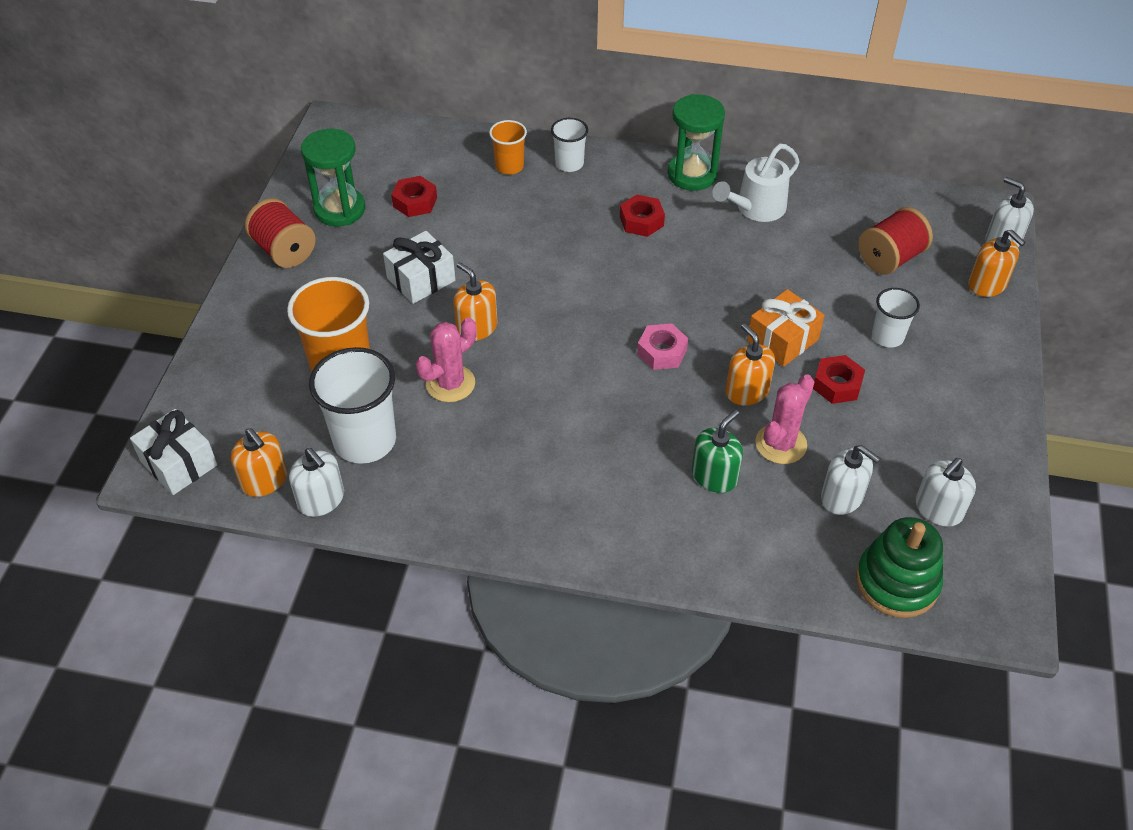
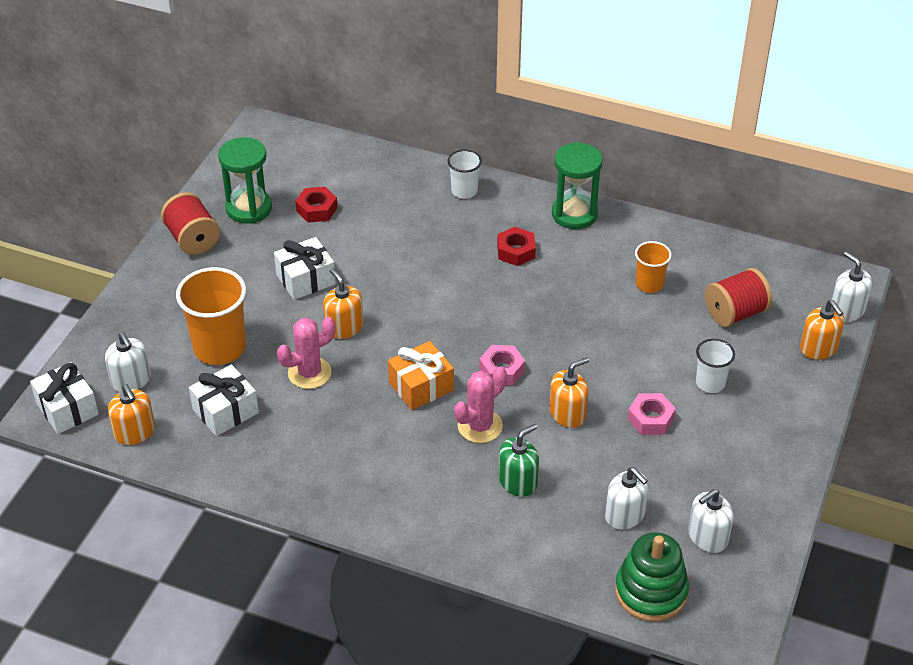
camera: 10 degrees right, 5 degrees down
(321, 499) = (178, 455): white soap dispenser -> white soap dispenser (131, 380)
(365, 440) = (225, 411): white cup -> white gift
(509, 166) = (409, 187): orange cup -> orange cup (649, 284)
(746, 391) = (567, 414): orange soap dispenser -> orange soap dispenser turned 75 degrees clockwise
(755, 209) = (624, 252): white watering can -> none
(781, 444) = (584, 463): pink cactus -> pink cactus (480, 426)
(782, 340) = (613, 373): orange gift -> orange gift (421, 386)
(837, 385) = (650, 419): red nut -> pink nut

